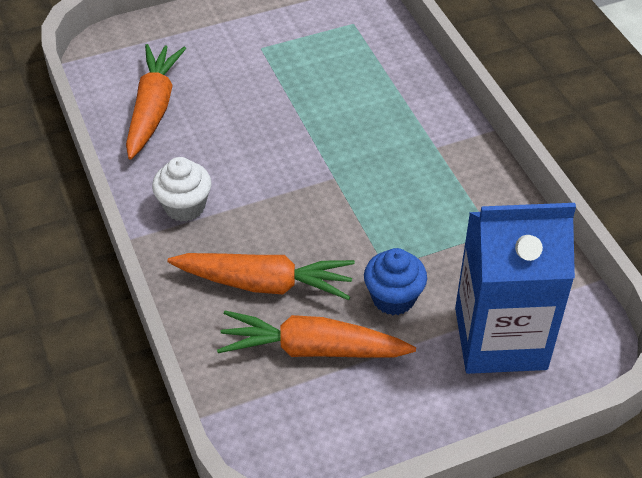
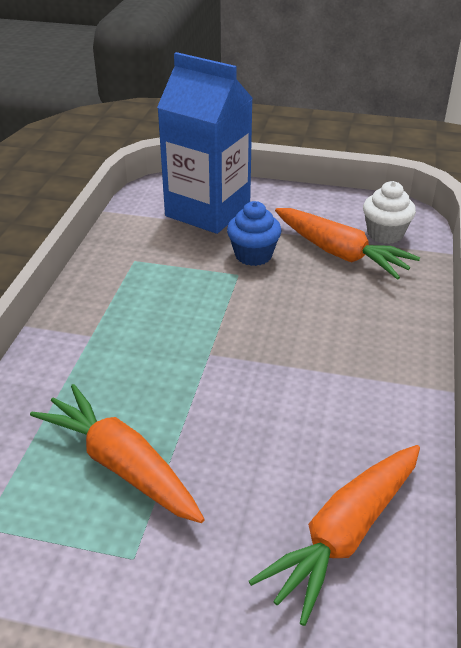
camera: 145 degrees left, 10 degrees down
(185, 206) = (376, 393): white cupcake -> white cupcake (385, 234)
(265, 284) = (344, 302): orange carrot -> orange carrot (120, 464)

